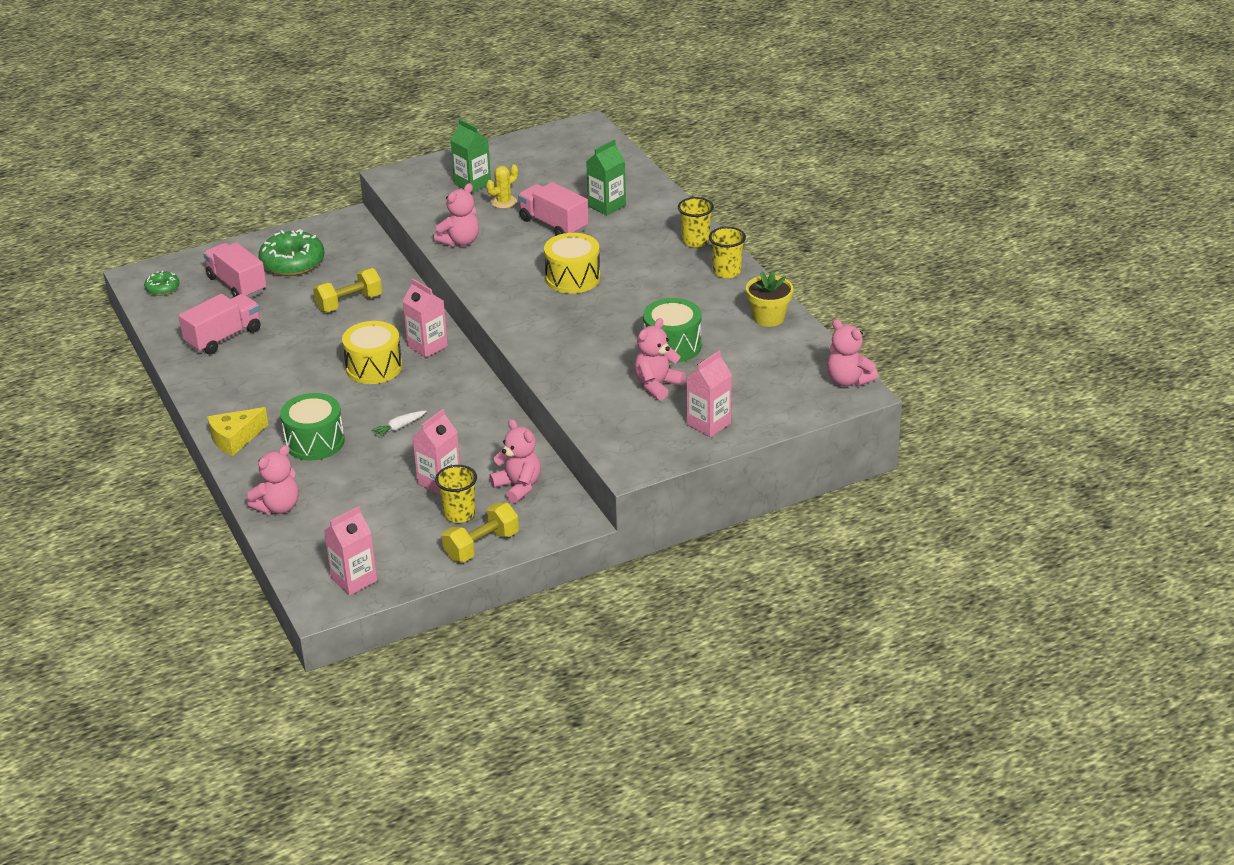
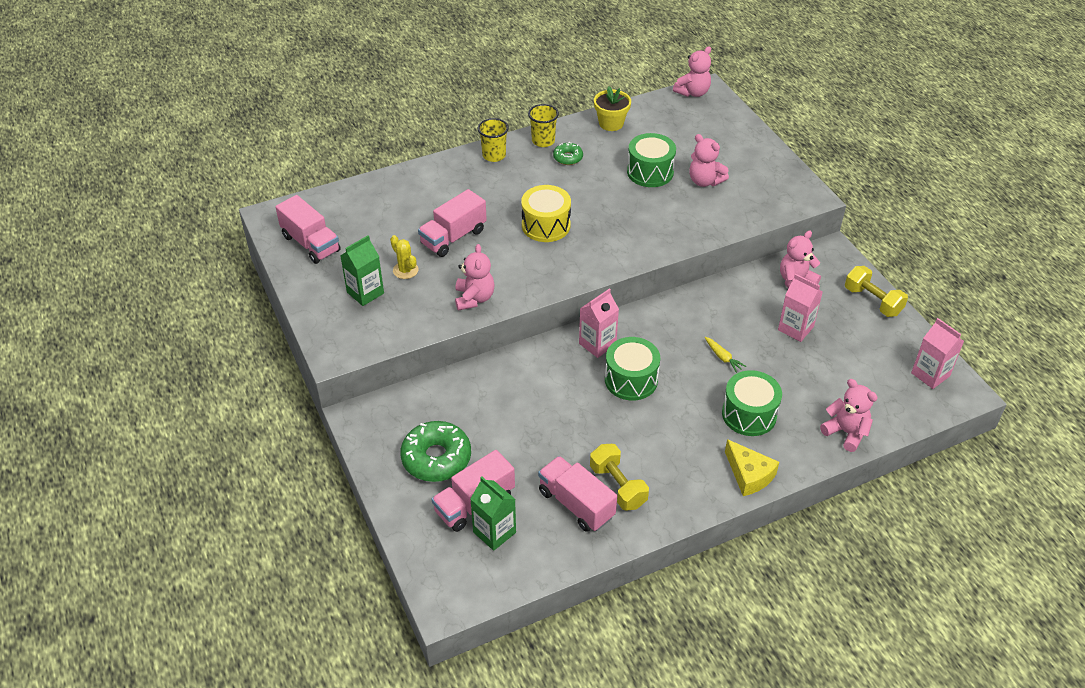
camera: 90 degrees left, 10 degrees up
(162, 288) = (473, 574): green donut -> green donut (568, 158)
(349, 303) = (519, 405): yellow dumbbell -> yellow dumbbell (618, 486)
(374, 367) = (631, 380): yellow drum -> green drum
(399, 427) = (723, 357): white carrot -> yellow carrot
(459, 514) = (836, 315): yellow cup -> none
(460, 241) = (474, 298): pink teddy bear -> pink teddy bear turned 45 degrees clockwise
(545, 150) = (311, 243): none -> pink truck
(607, 205) = (425, 204): green carton -> green carton (494, 532)
(709, 424) = (752, 157): pink carton -> none

